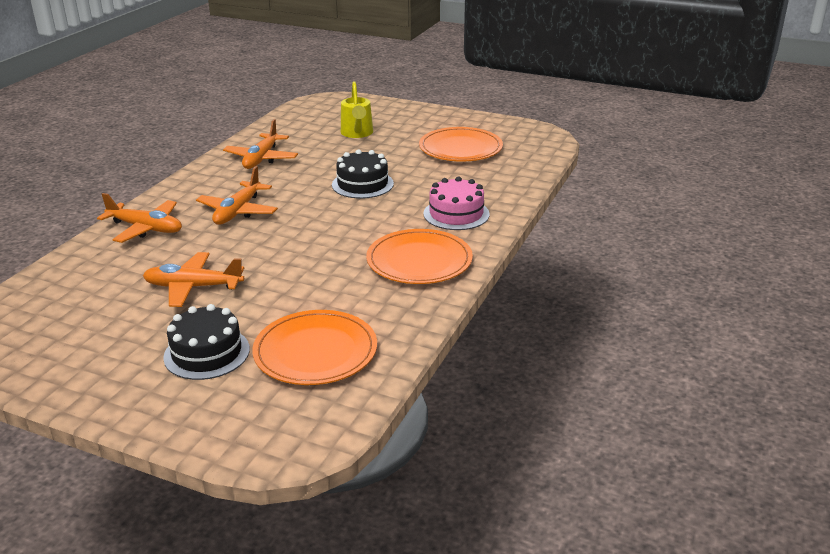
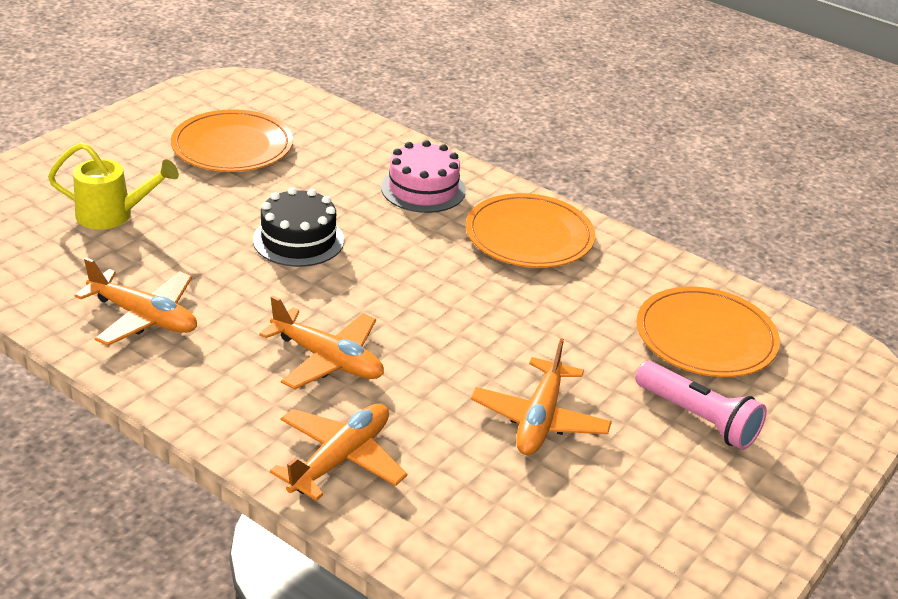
camera: 80 degrees left, 5 degrees up
(207, 353) = (698, 418): black cake -> pink flashlight

